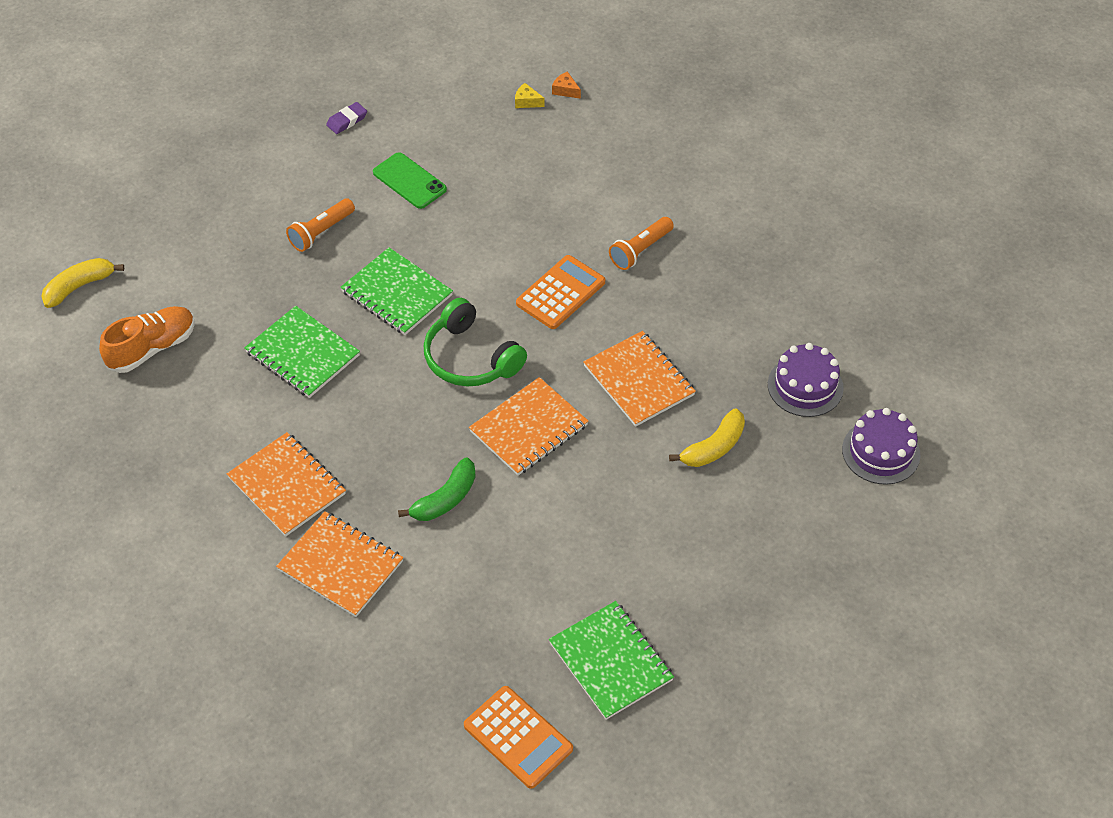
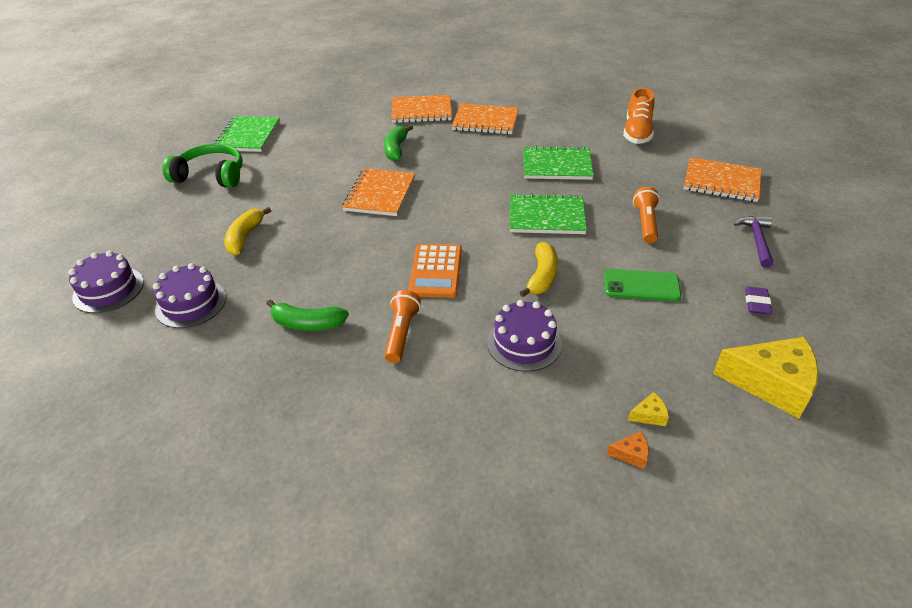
camera: 145 degrees right, 10 degrees down
(79, 286) = (721, 136): yellow banana -> yellow banana (542, 276)
(259, 162) = (757, 240): none -> purple hammer
(424, 74) = (771, 384): none -> yellow cheese
(470, 358) = (455, 208): green headphones -> green headphones (211, 175)
(518, 737) = (277, 102): orange calculator -> none
(554, 190) = (524, 343): none -> purple cake
(610, 661) = (248, 136): green notebook -> green notebook turned 75 degrees clockwise
(638, 380) = (328, 248): orange notebook -> orange notebook (721, 182)
(711, 303) = (307, 324): none -> green banana

